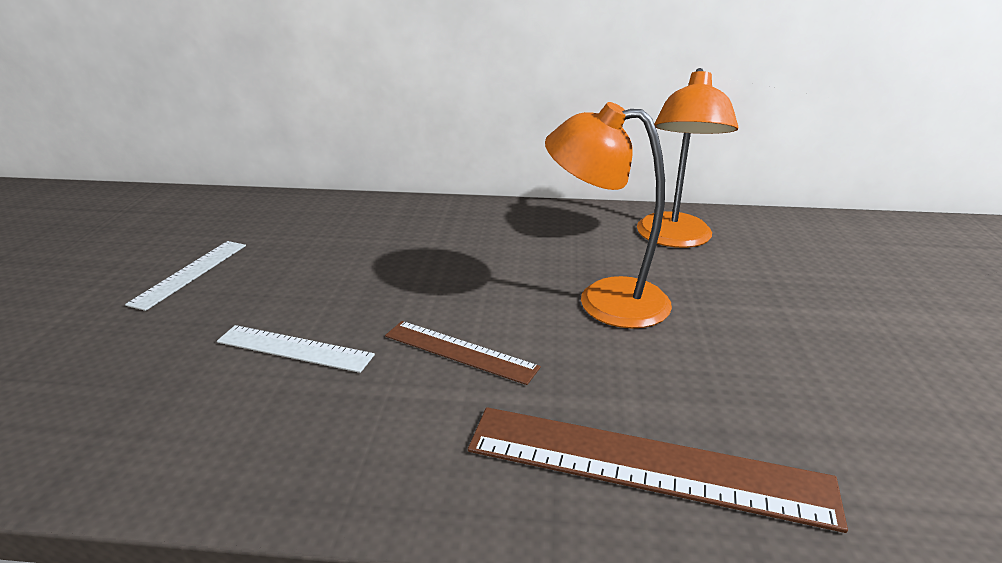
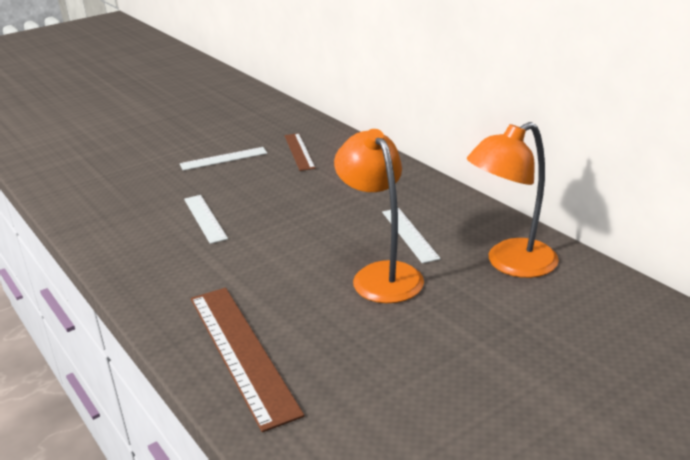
camera: 50 degrees right, 0 degrees up
(460, 351) = (262, 258): brown ruler -> brown ruler (299, 151)
(555, 254) = (409, 234): none -> white ruler

